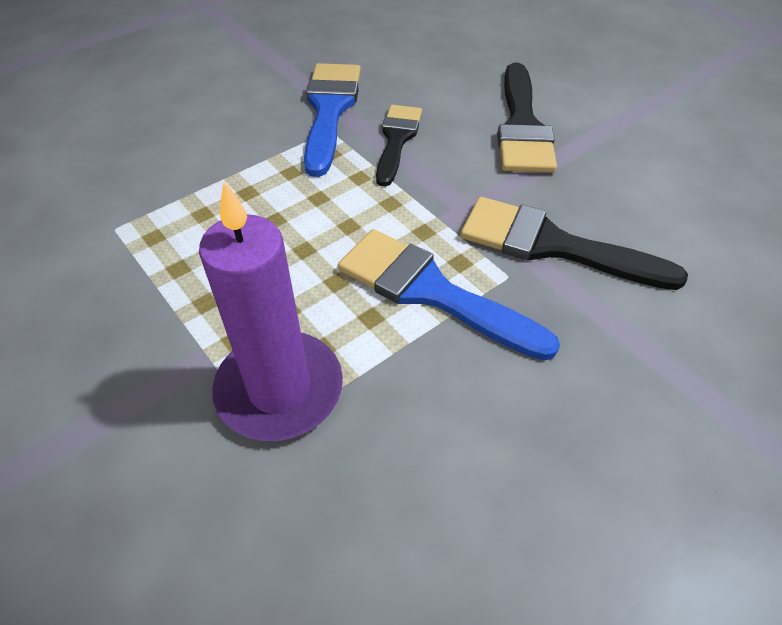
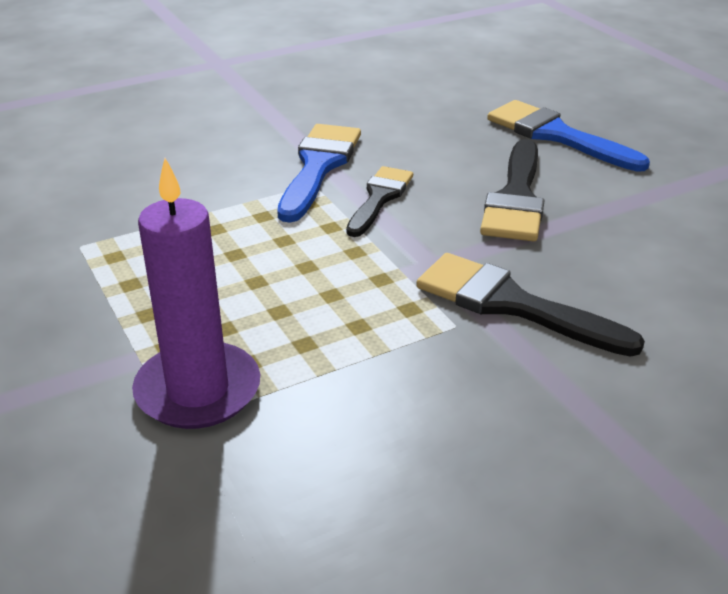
camera: 10 degrees right, 15 degrees down
(431, 291) = (371, 329): blue brush -> blue brush (556, 135)

